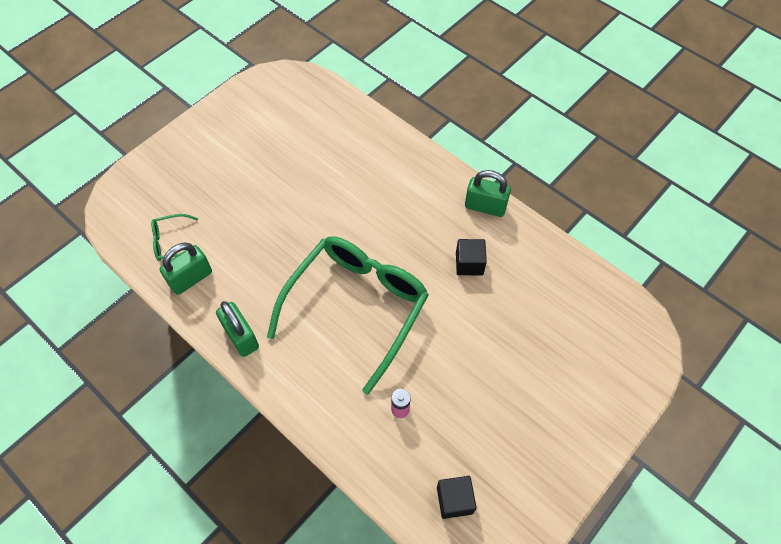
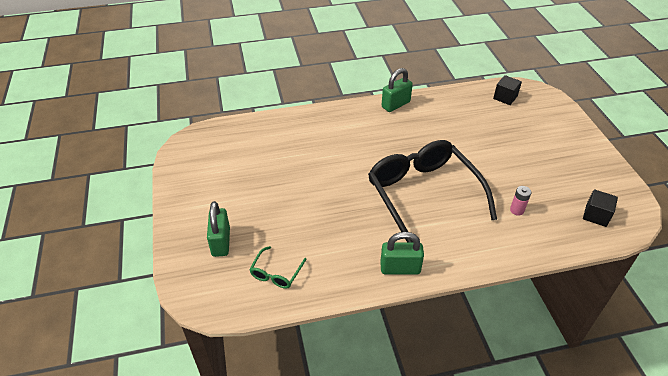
camera: 55 degrees left, 15 degrees down
(191, 278) = (322, 276): green padlock -> green padlock (221, 242)
(356, 308) = (424, 195): green glasses -> black glasses
(469, 264) = (432, 130): black cube -> black cube (505, 97)

